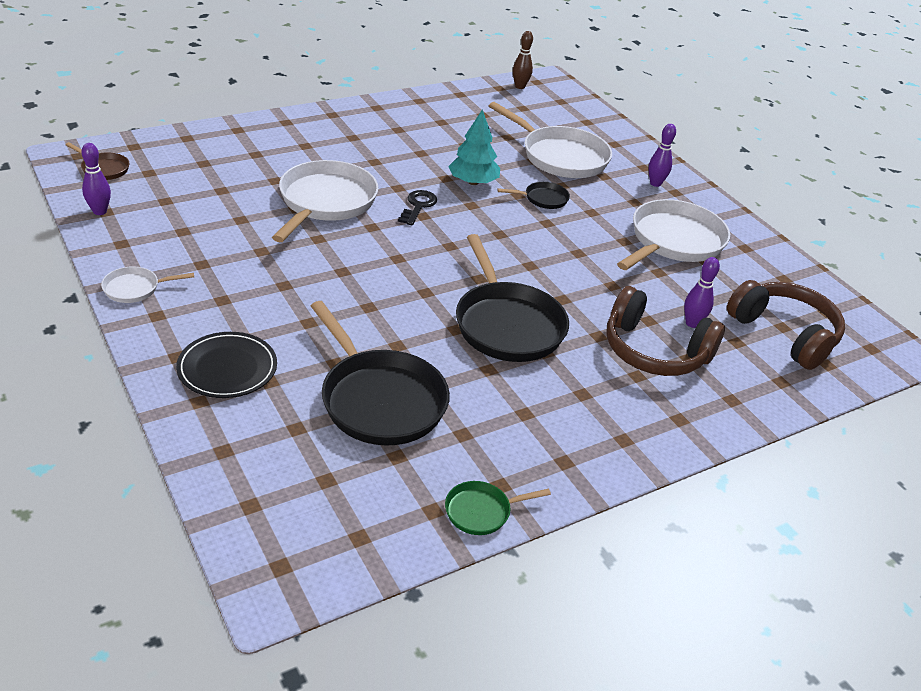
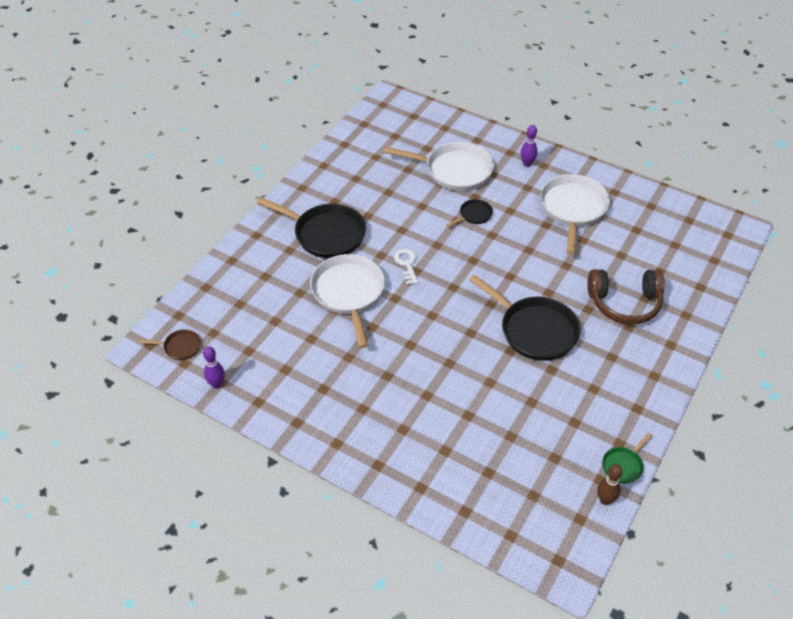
camera: 25 degrees left, 10 degrees up
(135, 288) = (303, 431): white pan -> none
(227, 369) = (414, 456): black plate -> none
(379, 399) = (513, 426): black pan -> black pan (325, 234)
(418, 206) = (407, 264): black key -> white key
(473, 182) = (421, 224): turquoise tree -> none
(520, 87) = (376, 115): brown bowling pin -> brown bowling pin (605, 500)
(692, 323) = (628, 270): purple bowling pin -> none
(784, 334) = (679, 250): brown headphones -> none

